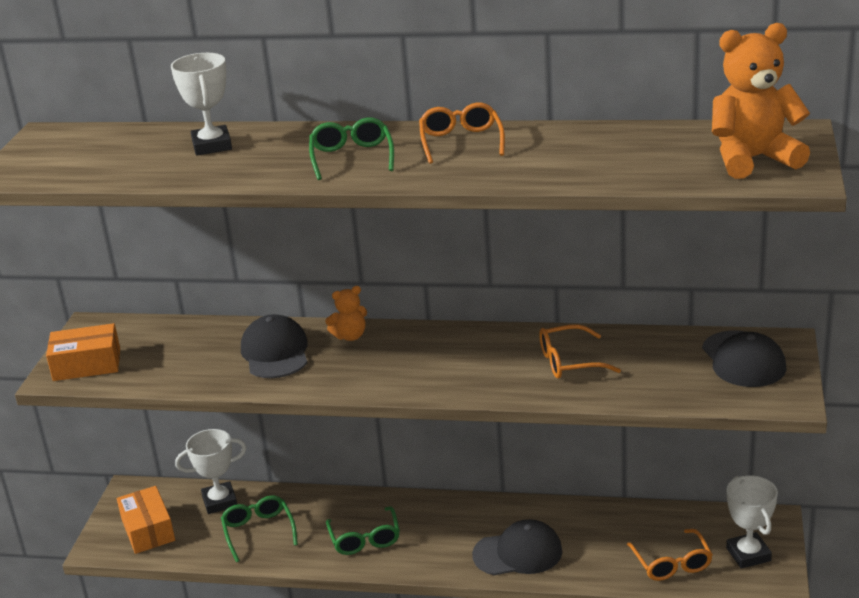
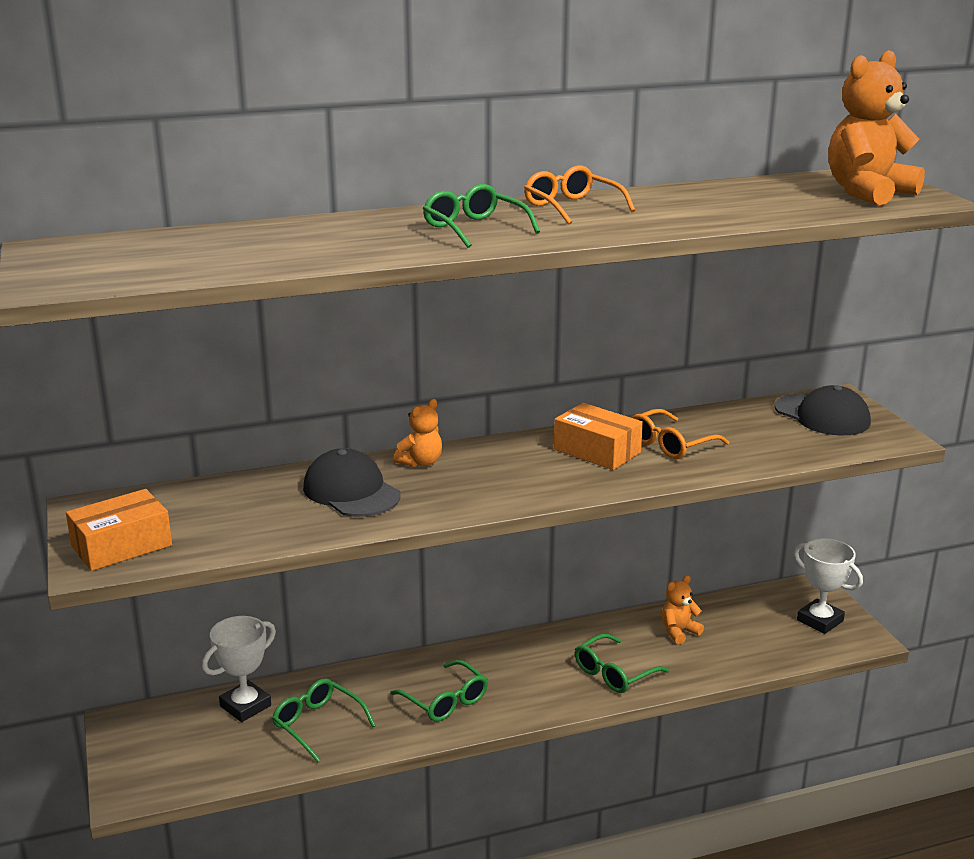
camera: 30 degrees left, 5 degrees down
(148, 530) = (178, 758): orange box -> orange box (597, 451)
(212, 145) = (290, 236): white trophy -> none
(518, 553) = (614, 673): black cap -> green glasses
(606, 530) = (679, 632): none -> orange teddy bear
(672, 563) = (762, 645): orange glasses -> none

